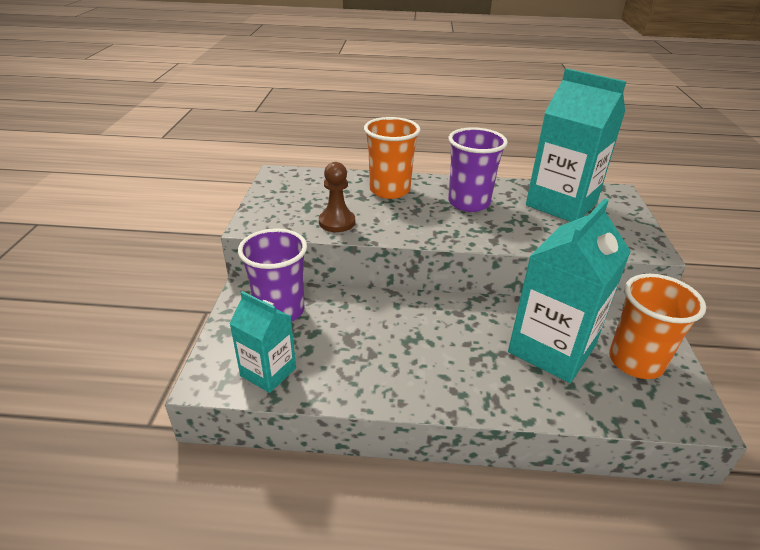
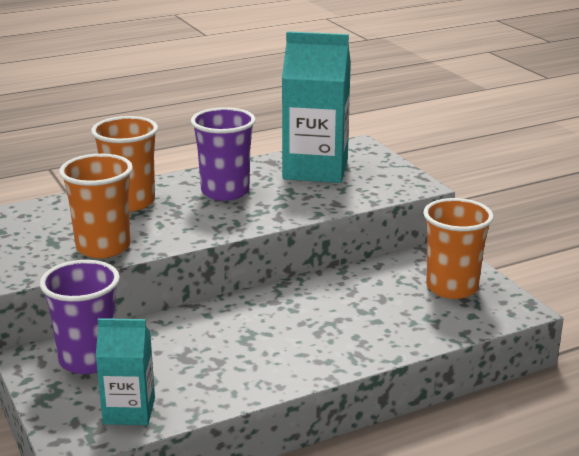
camera: 30 degrees left, 10 degrees down
(337, 222) = (103, 247): brown pawn -> orange cup
(551, 349) = (378, 301): turquoise carton -> none

